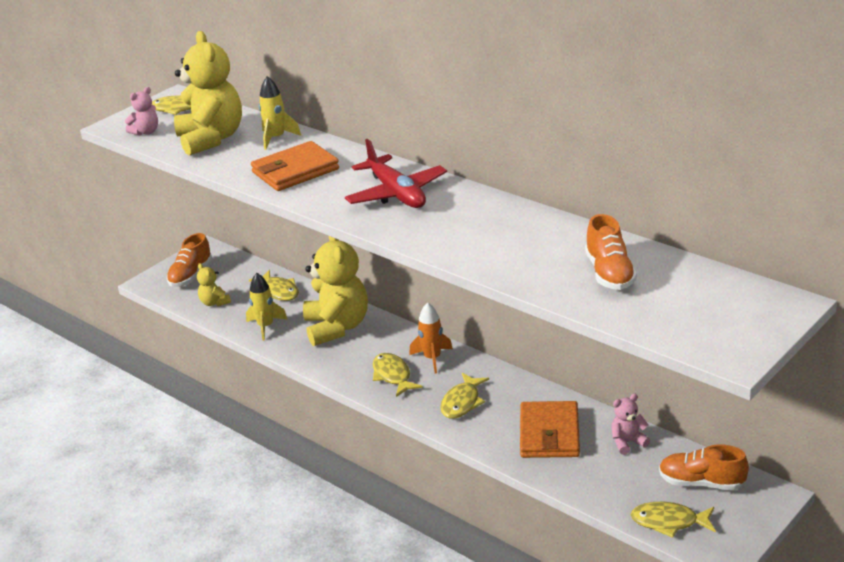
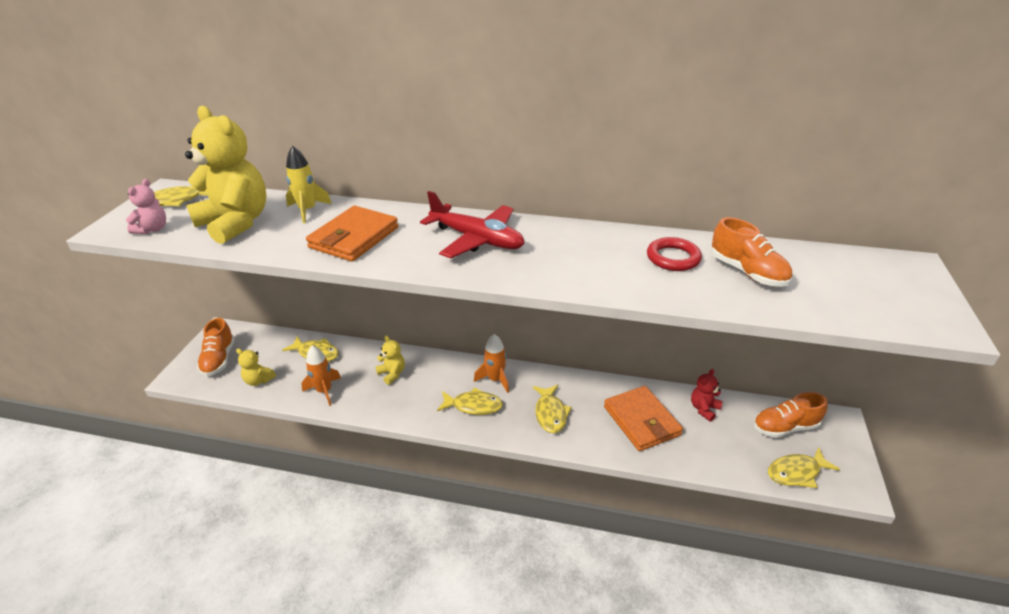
camera: 30 degrees left, 5 degrees up
(265, 326) = (324, 391): yellow rocket -> orange rocket
(337, 327) = (392, 373): yellow teddy bear -> yellow teddy bear, size x0.45
(393, 375) = (473, 406): yellow fish -> yellow fish turned 150 degrees clockwise
(555, 246) = (673, 258): none -> red ring
(627, 442) = (704, 409): pink teddy bear -> red teddy bear

